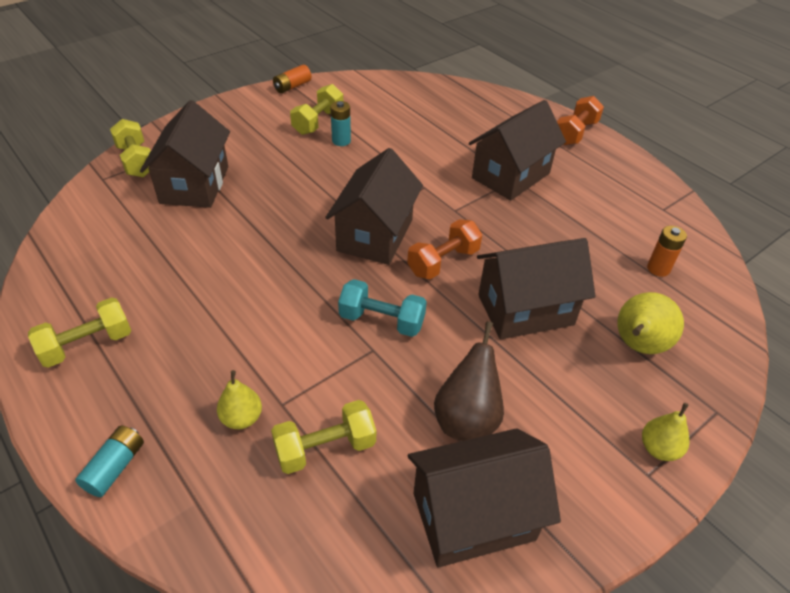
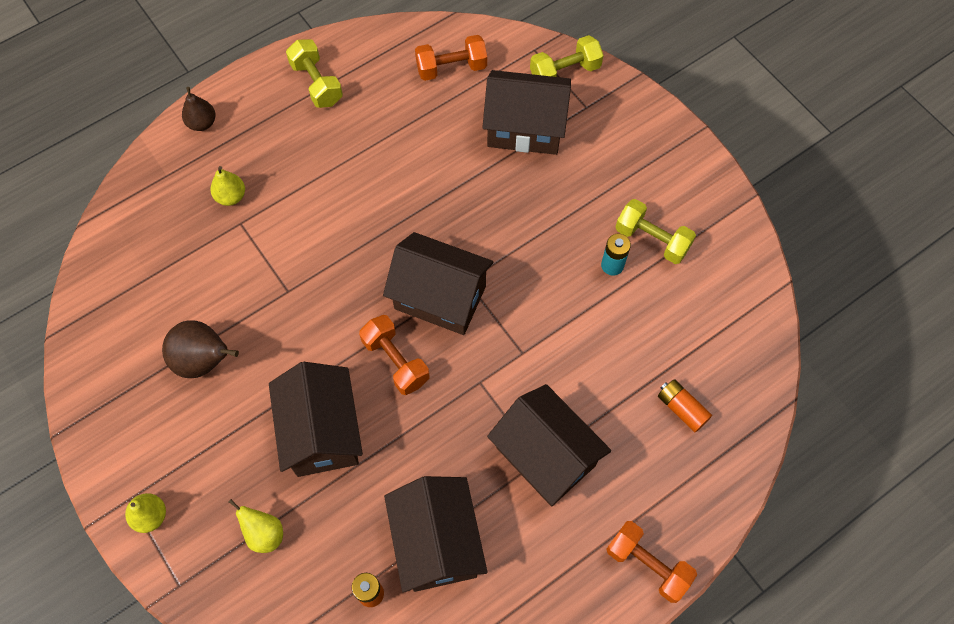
camera: 95 degrees right, 20 degrees up
(105, 233) = (451, 68): none -> orange dumbbell
(115, 467) = (202, 123): turquoise battery -> brown pear
(292, 86) = (734, 208): orange battery -> orange battery (681, 408)
(325, 448) = (195, 255): yellow dumbbell -> none
(382, 320) = (321, 299): turquoise dumbbell -> none
(473, 516) = (121, 355): brown house -> brown house (437, 542)
(637, 346) = (264, 533): yellow pear -> yellow pear, size x0.64

